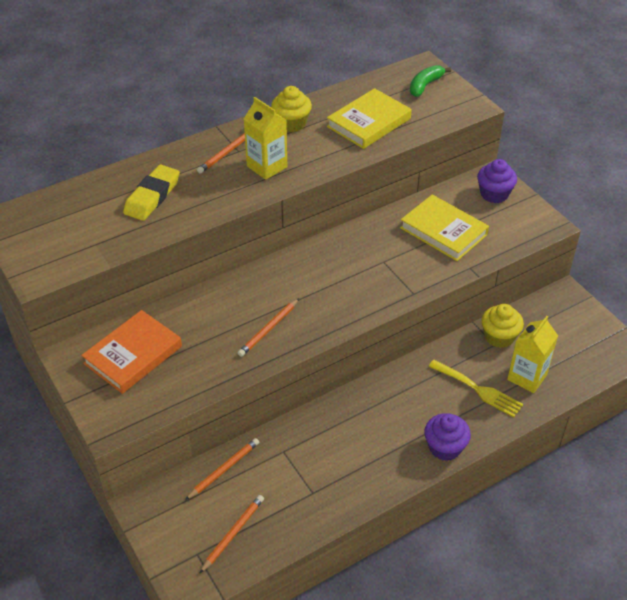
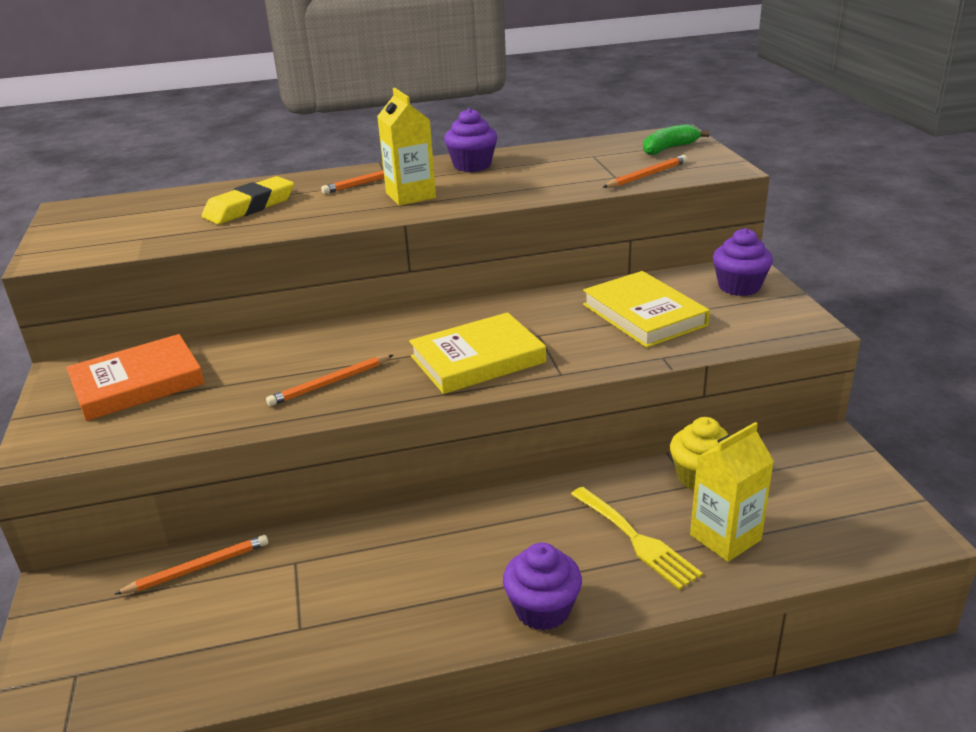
camera: 20 degrees right, 15 degrees down
(233, 534) = (146, 659): orange pencil -> orange pencil (646, 175)
(291, 123) = (472, 165): yellow cupcake -> purple cupcake
(369, 123) = (572, 171): yellow book -> yellow book (477, 359)

